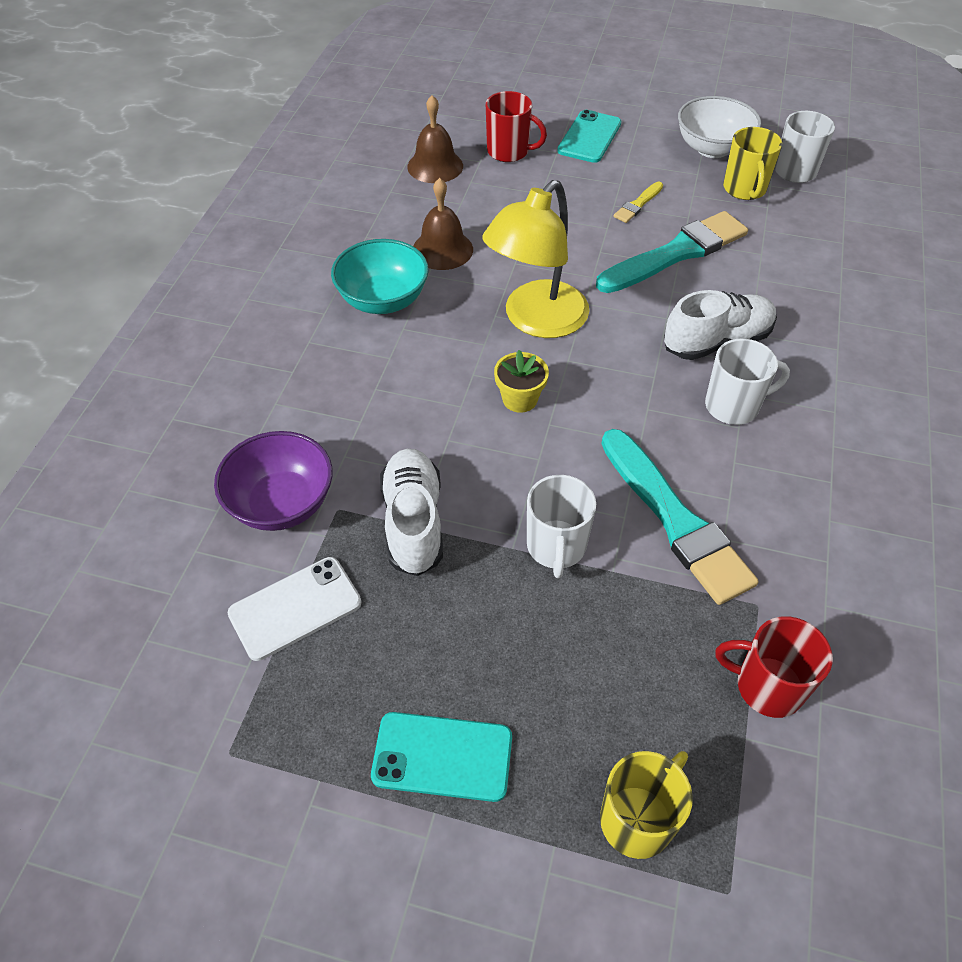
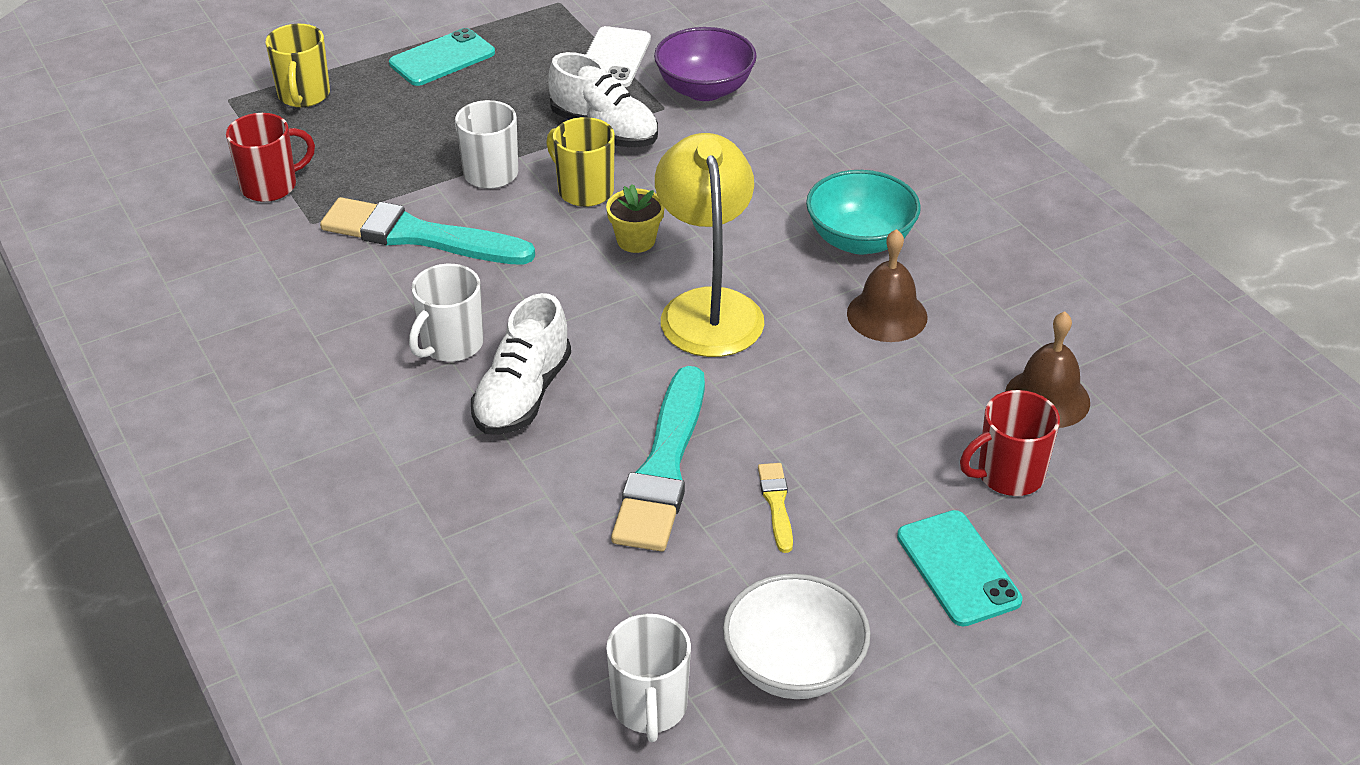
camera: 135 degrees right, 10 degrees down
(744, 189) = (682, 620): yellow mug -> yellow mug (584, 190)

